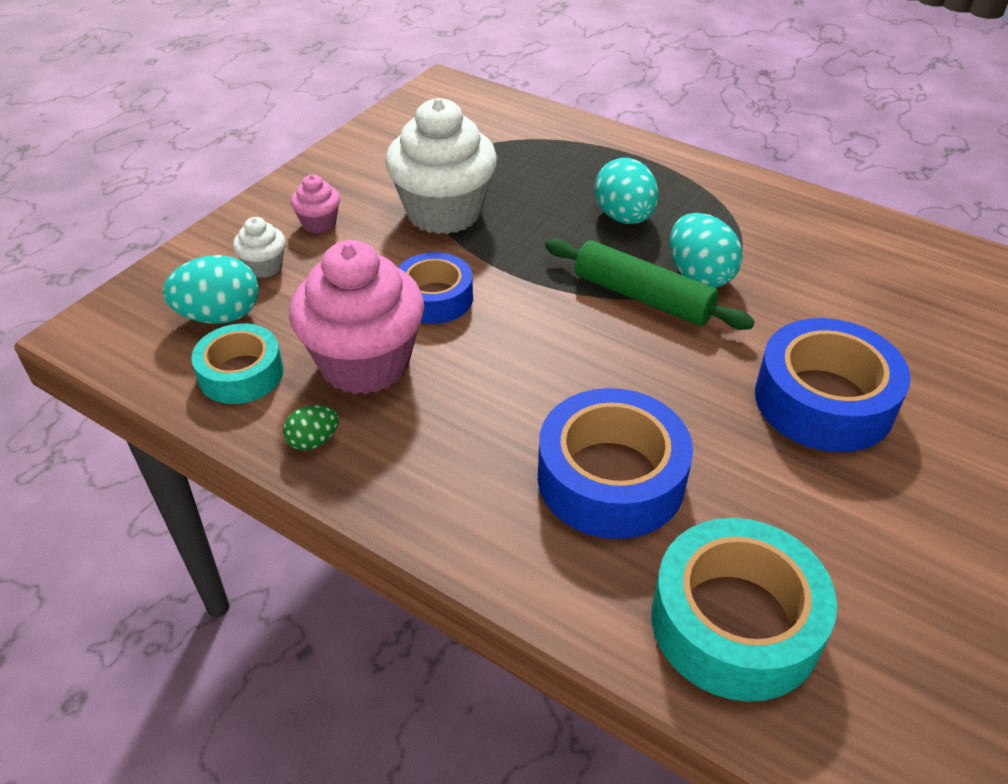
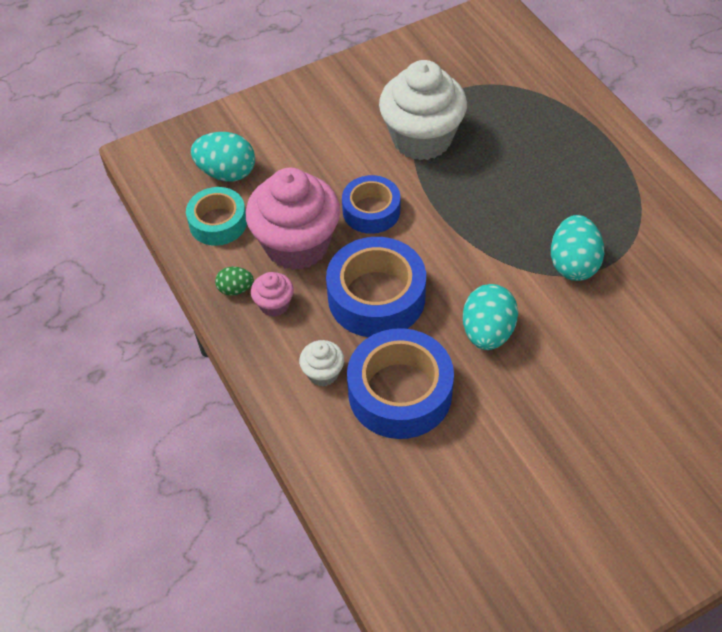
camera: 30 degrees right, 10 degrees up
(264, 267) = (274, 142): white cupcake -> white cupcake (323, 373)
(319, 223) = (329, 117): pink cupcake -> pink cupcake (274, 304)
(624, 217) = (553, 191): turquoise egg -> turquoise egg (487, 332)
(642, 297) = (517, 266): green rolling pin -> none
(735, 622) = (410, 517): turquoise tape -> none
(823, 400) = (586, 399): blue tape -> blue tape (376, 297)

